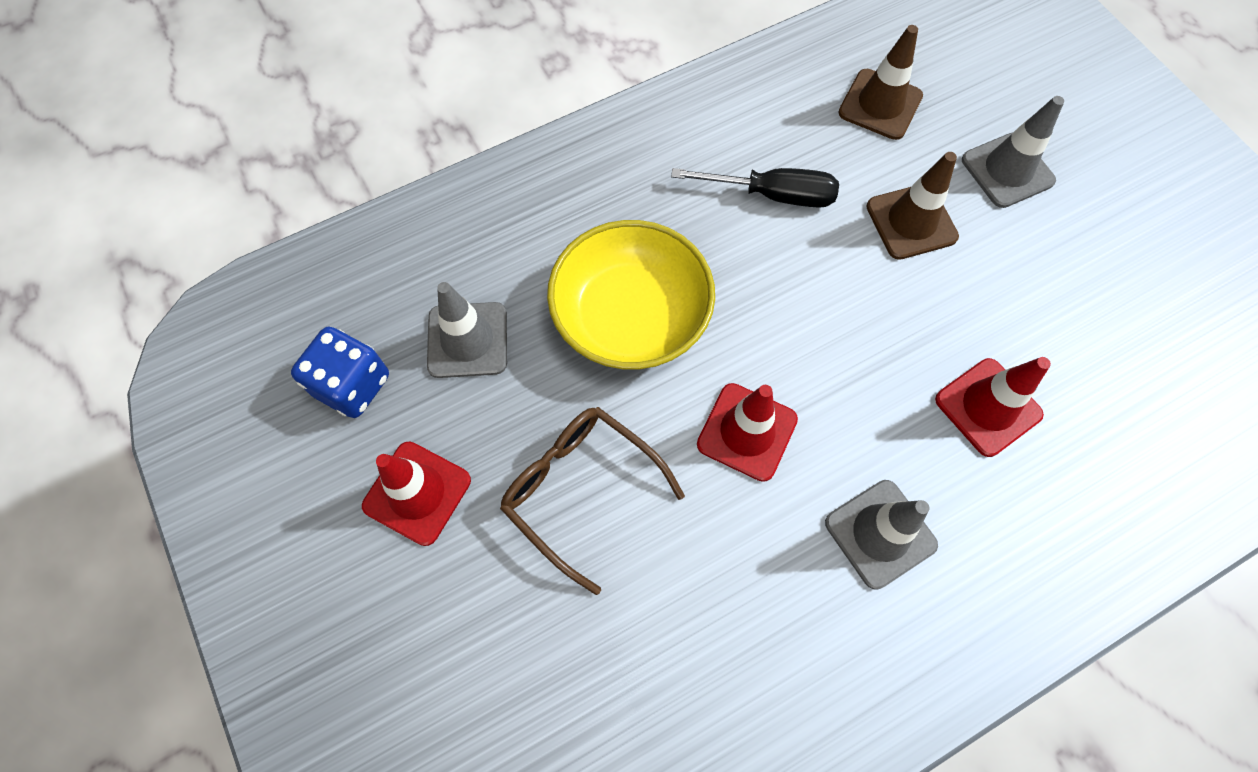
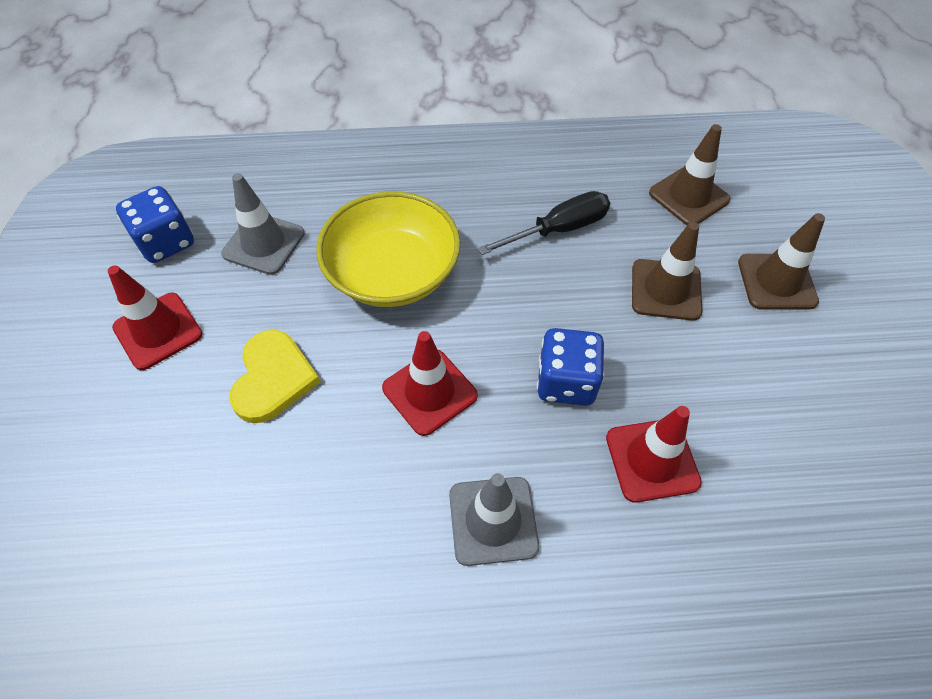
camera: 25 degrees right, 10 degrees down
(579, 489) = (273, 378): brown glasses -> yellow heart
(772, 195) = (559, 229): black screwdriver -> black screwdriver turned 60 degrees counterclockwise
(870, 363) = (566, 382): none -> blue dice
(1007, 170) = (776, 282): grey traffic cone -> brown traffic cone

